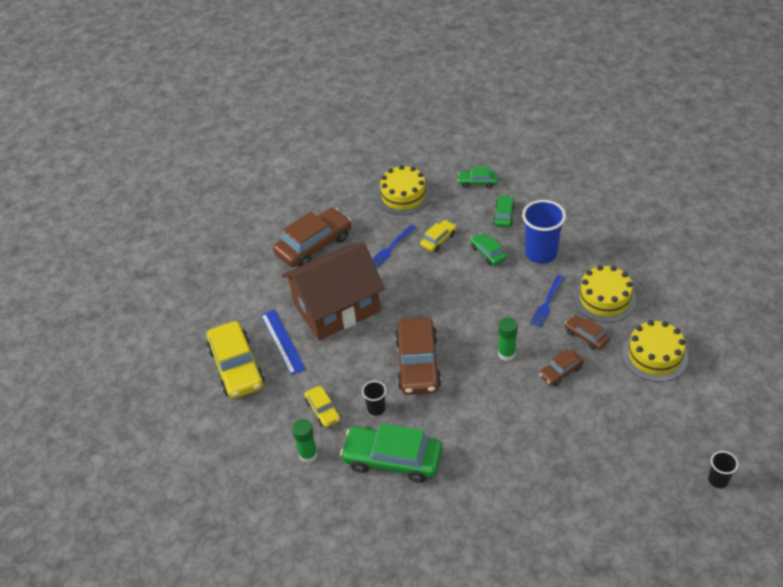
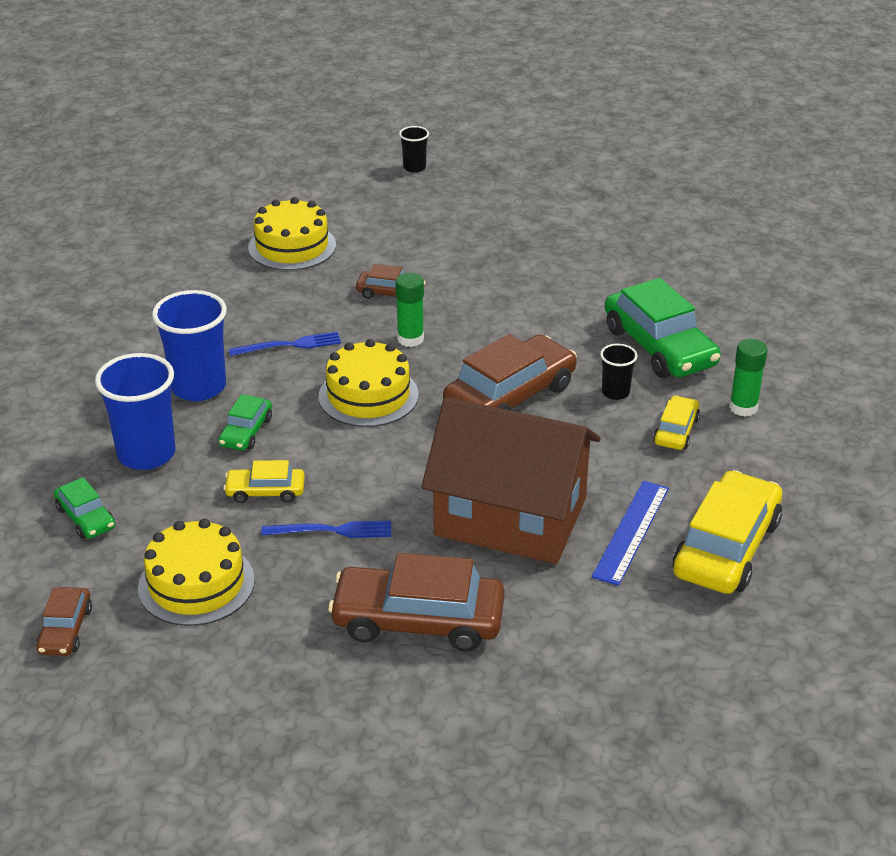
camera: 135 degrees left, 10 degrees down
(504, 215) = (146, 454): green car -> blue cup
(586, 336) = (314, 297): brown car -> brown car (65, 630)
(604, 299) = (235, 308): yellow cake -> yellow cake (368, 395)

